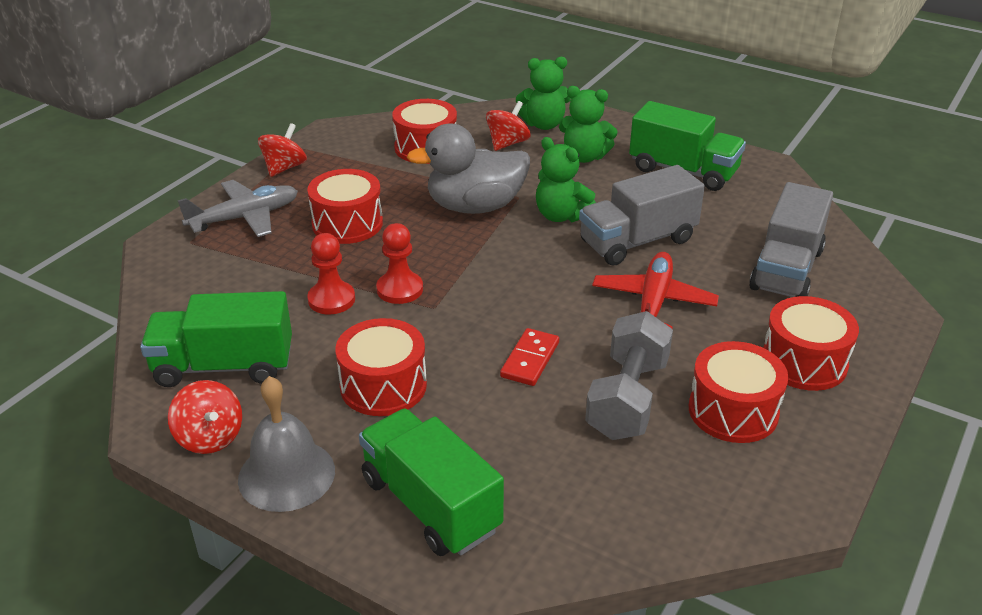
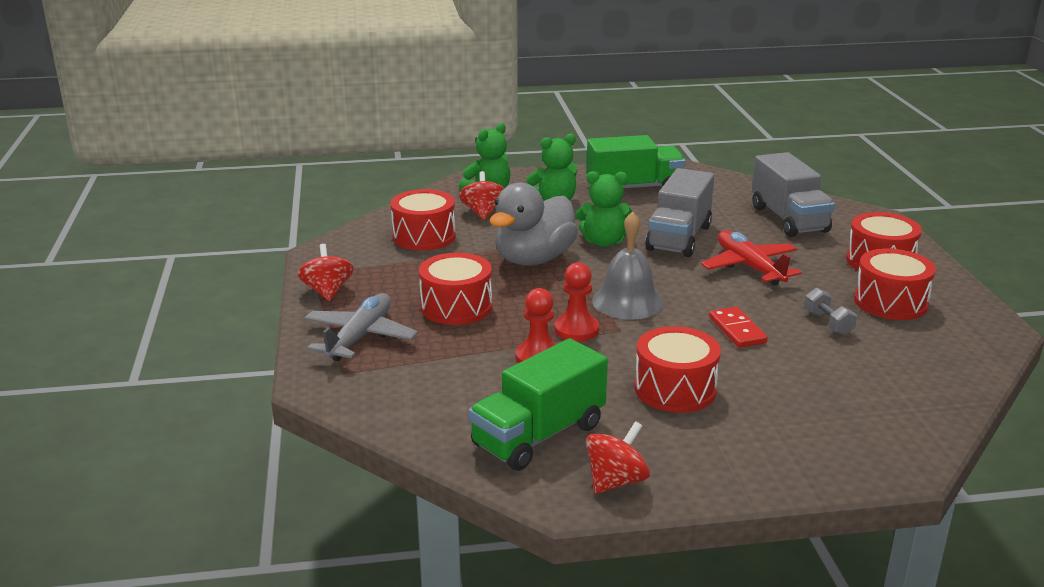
camera: 40 degrees left, 10 degrees down
(210, 437) = (616, 481): red spinning top -> red spinning top turned 60 degrees counterclockwise
(286, 474) = (711, 471): grey bell -> grey bell (627, 301)
(430, 504) = (828, 435): green truck -> none
(627, 398) = (828, 323): grey dumbbell -> grey dumbbell, size x0.50

